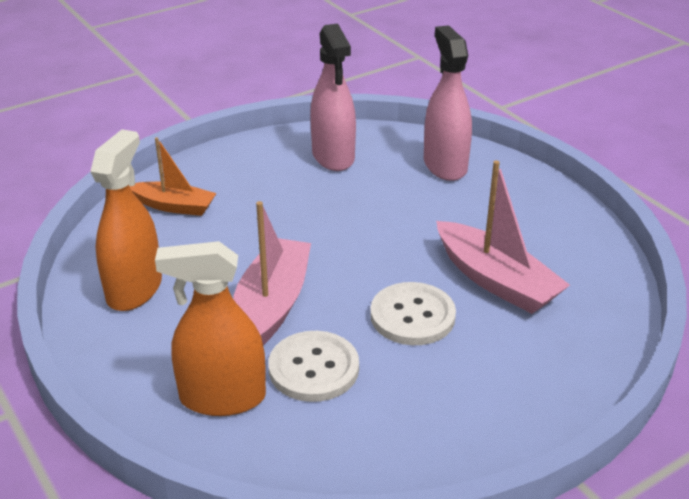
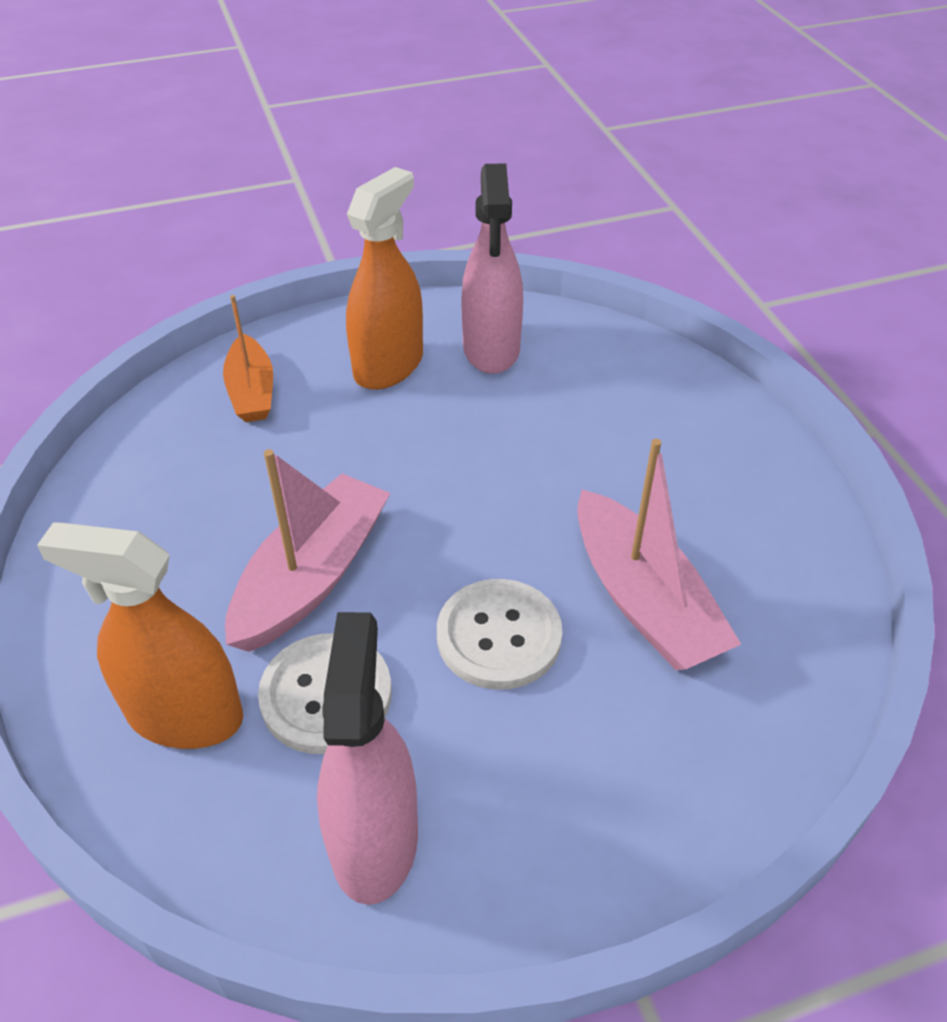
camera: 15 degrees right, 10 degrees up
(134, 289) = (147, 513): orange spray bottle -> orange spray bottle (388, 366)
(174, 206) = (251, 391): orange boat -> orange boat turned 45 degrees clockwise
(445, 165) = (641, 390): pink spray bottle -> pink spray bottle (374, 840)

